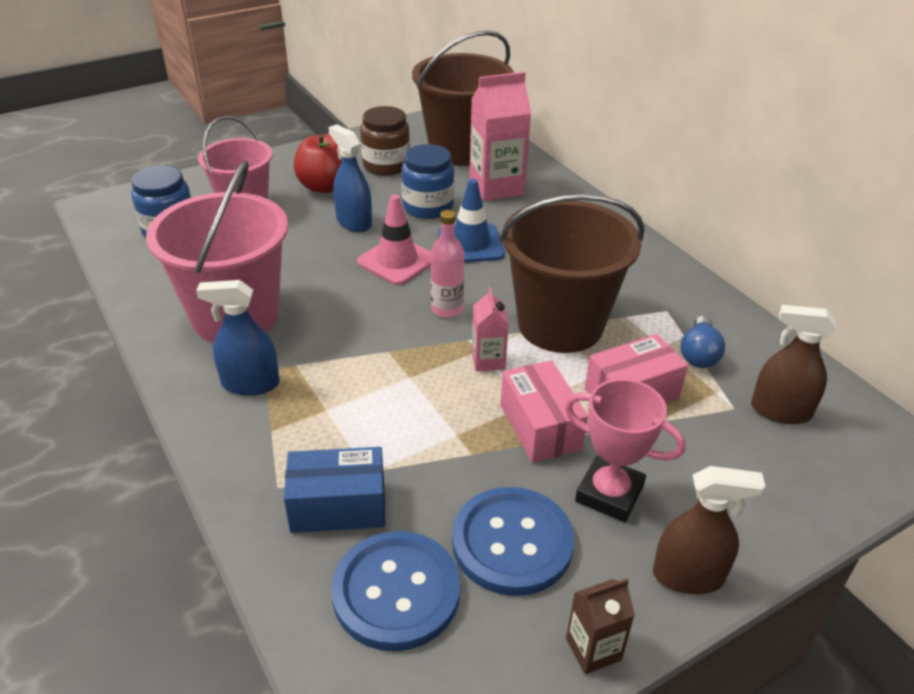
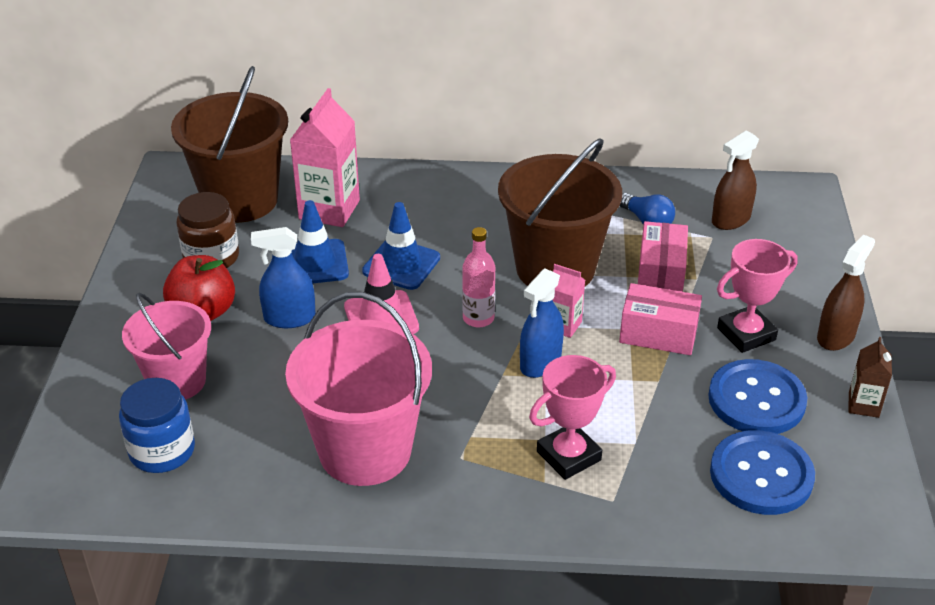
camera: 55 degrees left, 0 degrees up
(250, 384) = (472, 473): blue spray bottle -> blue spray bottle (540, 363)
(315, 433) = (568, 456): none -> pink trophy
(338, 506) = (659, 473): blue box -> none
(428, 207) = (315, 263): blue jar -> blue traffic cone

